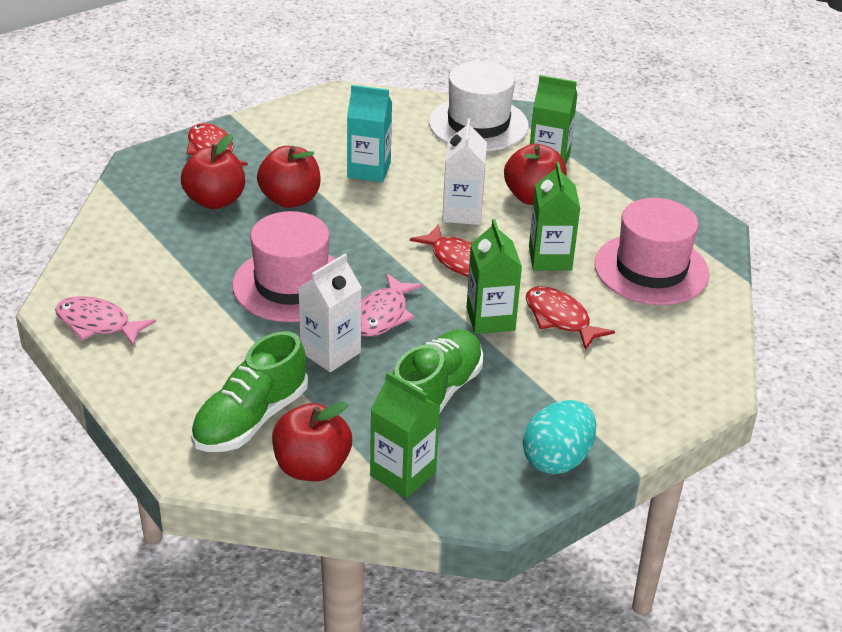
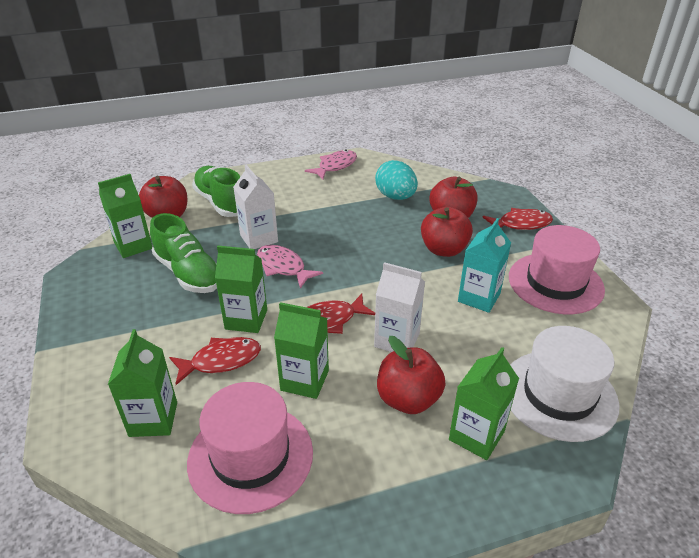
camera: 110 degrees right, 0 degrees up
(291, 285) = (338, 234): pink hat -> pink hat (555, 283)
(557, 459) = (84, 313): turquoise egg -> turquoise egg (395, 197)
(657, 339) = (153, 419): none -> green carton

